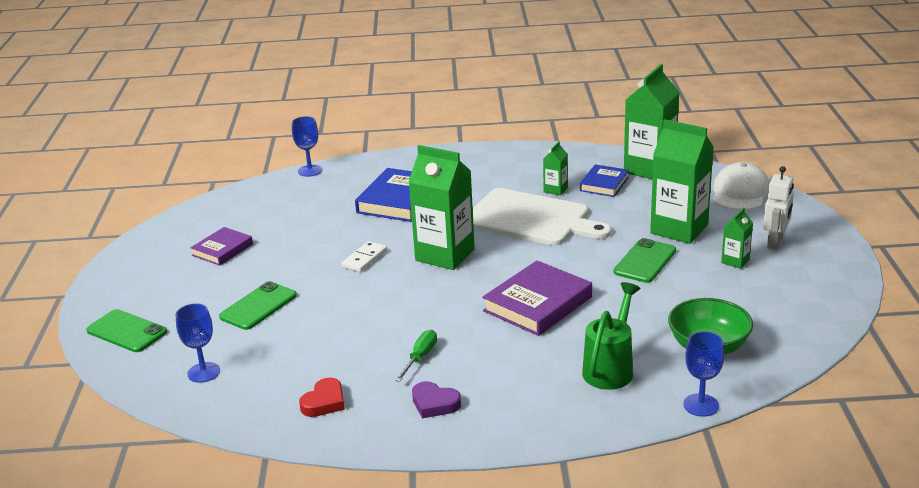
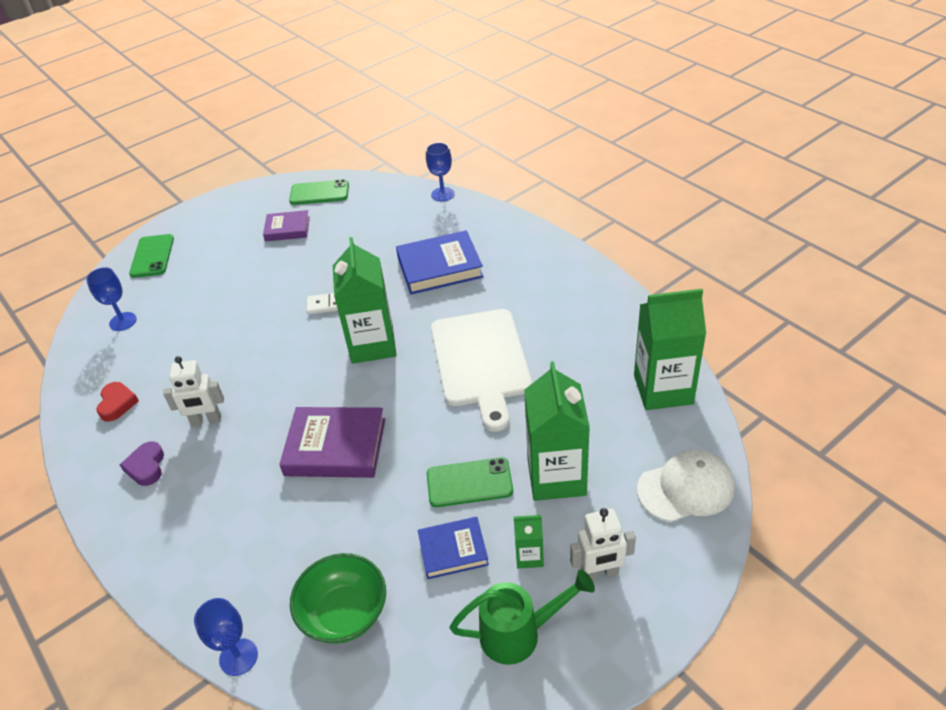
camera: 55 degrees right, 15 degrees up
(258, 306) = (223, 293): green phone -> green phone (319, 193)
(324, 402) = (117, 404): red heart -> red heart turned 90 degrees counterclockwise
(420, 357) = (206, 421): green screwdriver -> white robot
(555, 190) = (550, 347): green carton -> none
(604, 184) = (595, 374): blue book -> blue book (453, 550)
(610, 368) = (261, 555): green watering can -> green watering can (519, 633)

